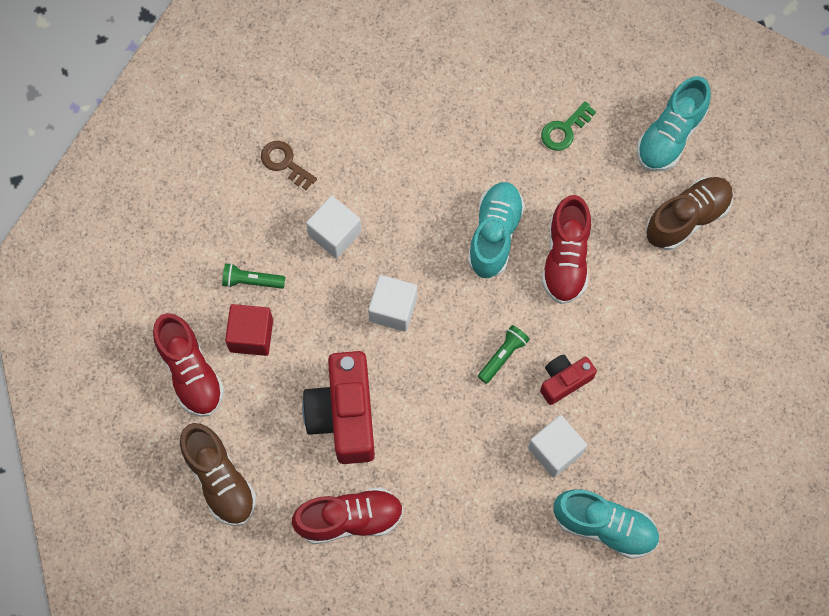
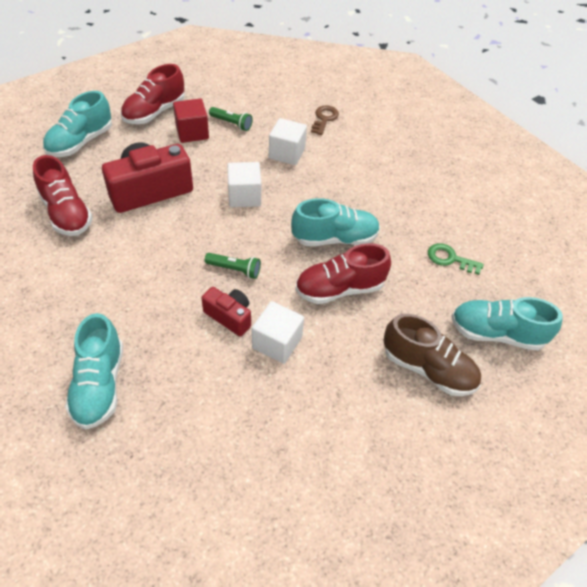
camera: 65 degrees right, 20 degrees down
(220, 480) = (80, 142): brown shoe -> turquoise shoe
(251, 281) = (231, 123): green flashlight -> green flashlight turned 135 degrees clockwise
(555, 450) = (162, 327): white cube -> white cube (277, 343)

